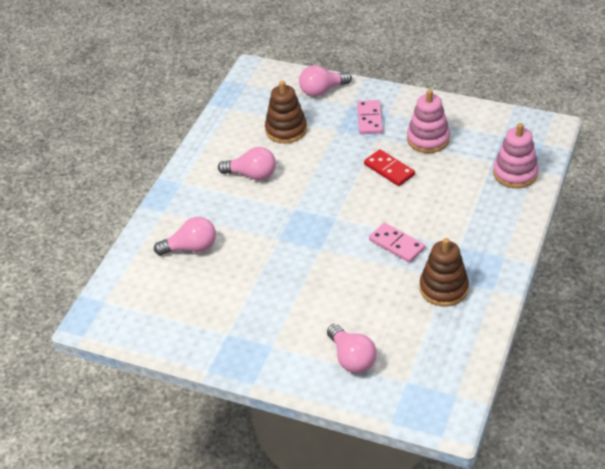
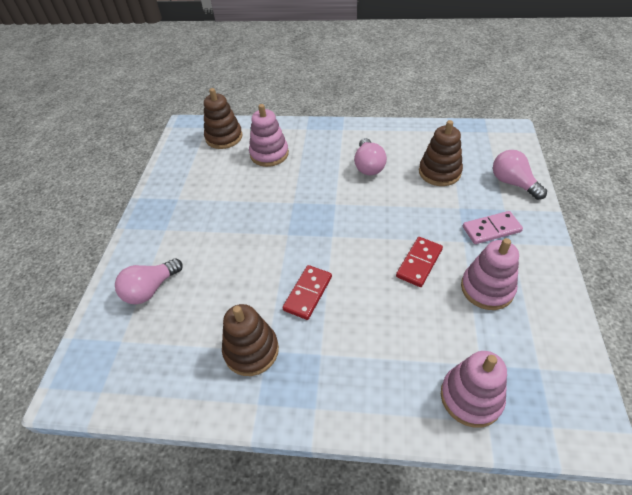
camera: 75 degrees right, 5 degrees up
(137, 285) = (224, 137): none -> brown stacking toy
(191, 248) = (269, 154): pink light bulb -> pink stacking toy
(396, 244) = (308, 293): pink domino -> red domino

